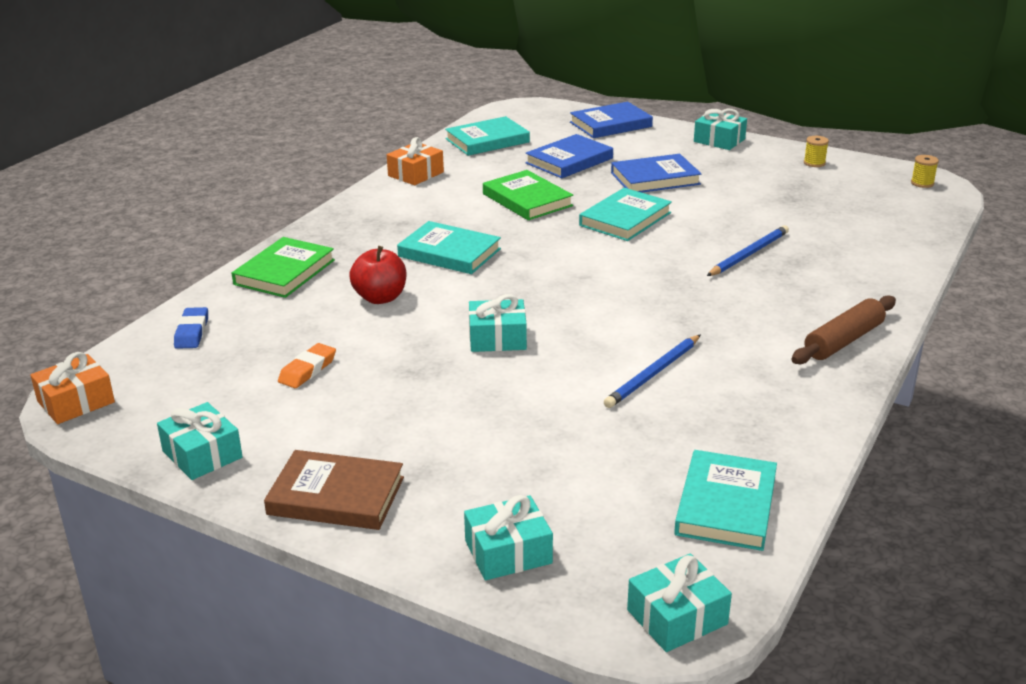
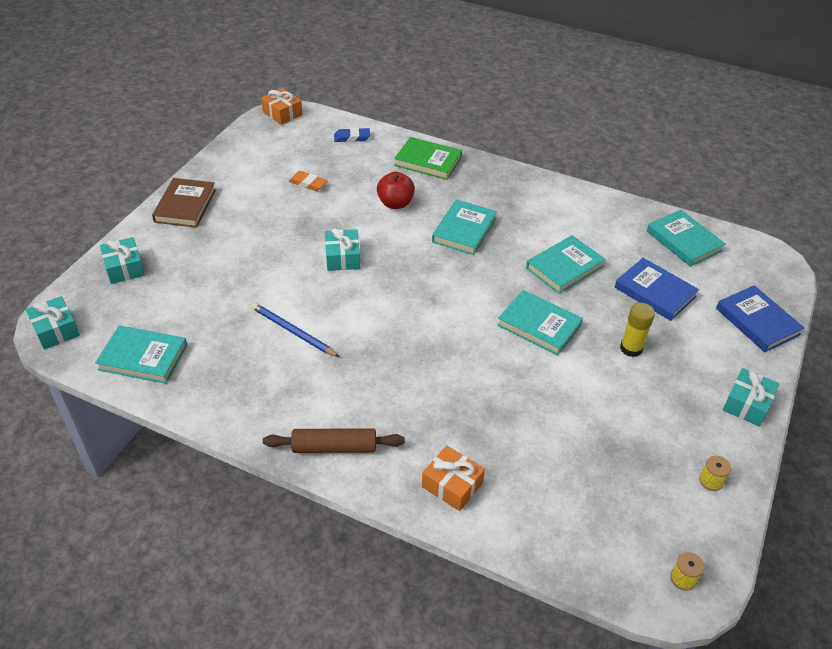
camera: 85 degrees right, 15 degrees up
(202, 454) = (229, 159): turquoise gift -> none
(416, 174) = (599, 205): orange gift -> orange gift (452, 485)
(527, 200) = (564, 267): green book -> turquoise book
(655, 178) = (631, 348): blue book -> yellow glue stick
(749, 254) = (483, 402): blue pencil -> none
(843, 341) = (334, 447): brown rolling pin -> brown rolling pin turned 45 degrees counterclockwise

